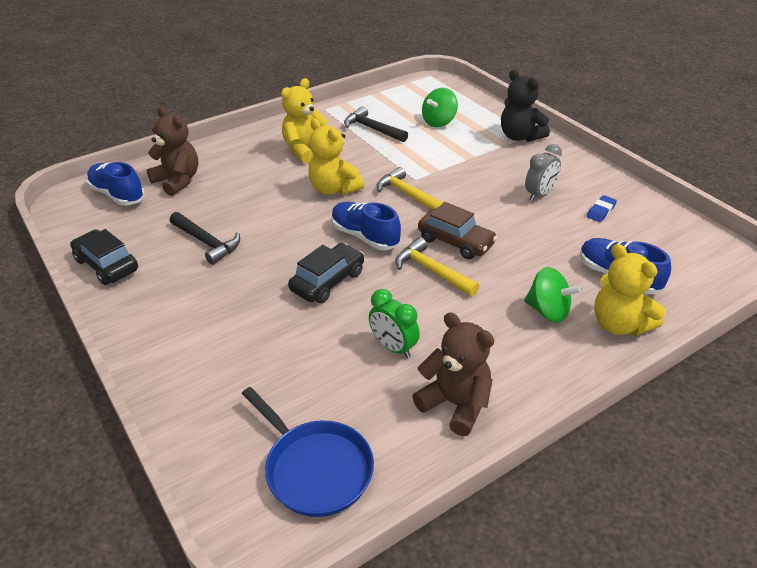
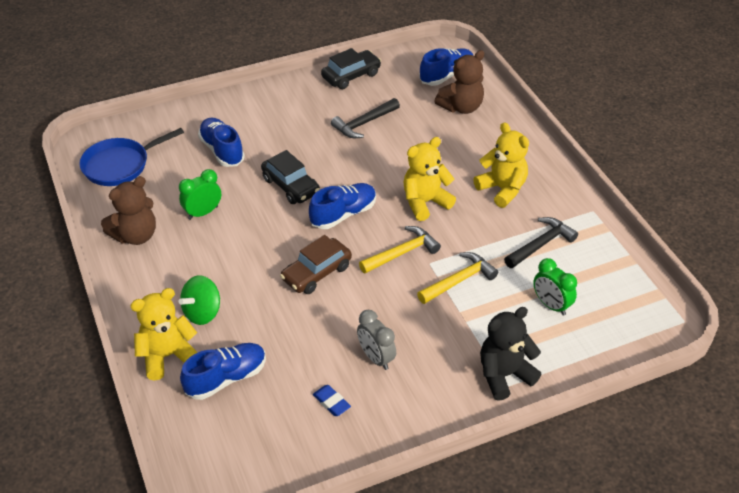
camera: 100 degrees right, 5 degrees up
(268, 356) = (222, 150): none -> blue shoe
(432, 271) = (281, 249): yellow hammer -> yellow hammer (459, 280)
(439, 122) = (551, 305): green spinning top -> green clock

